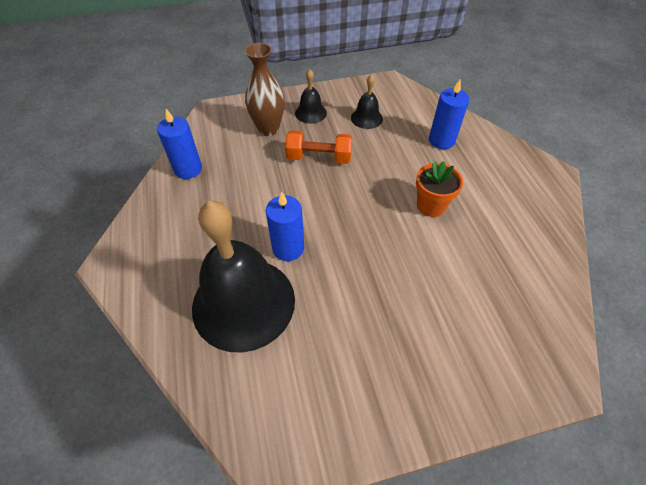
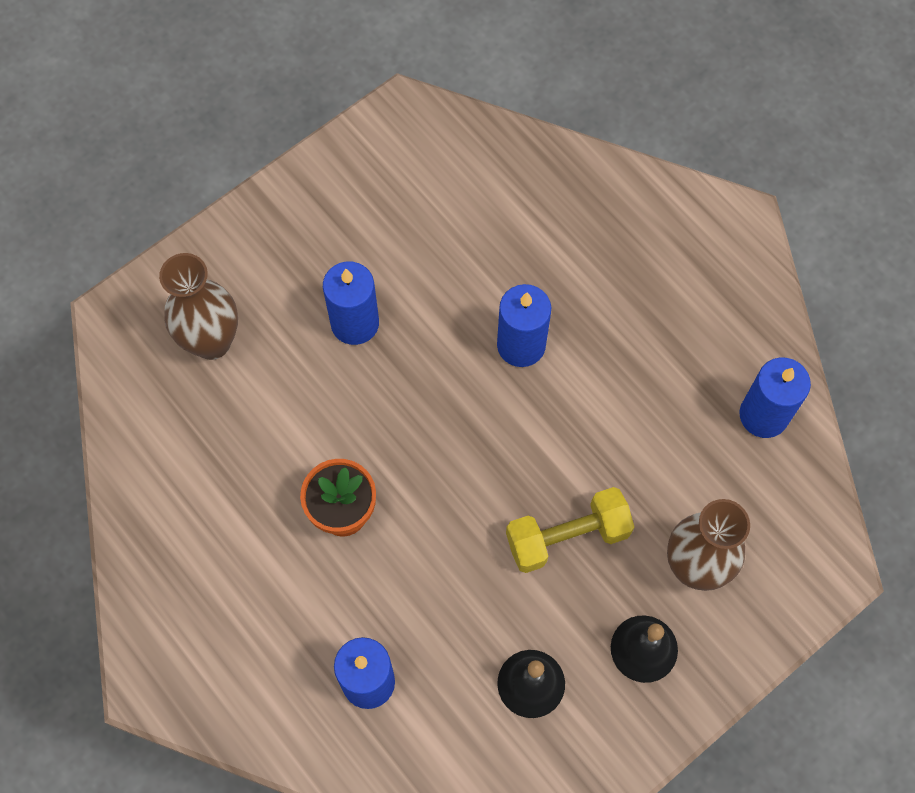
camera: 155 degrees right, 15 degrees up
(243, 303) = (532, 247): black bell -> none
(319, 158) = (567, 537): orange dumbbell -> yellow dumbbell
(386, 302) = (355, 323): none -> blue candle
(491, 330) = (212, 341): none -> brown vase

